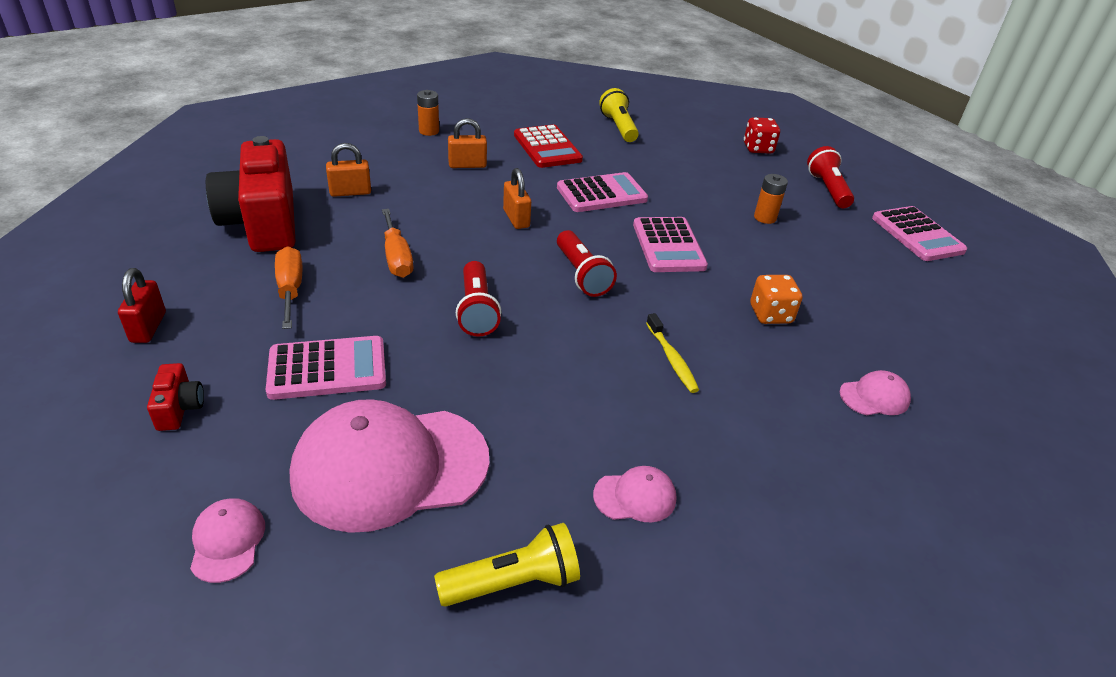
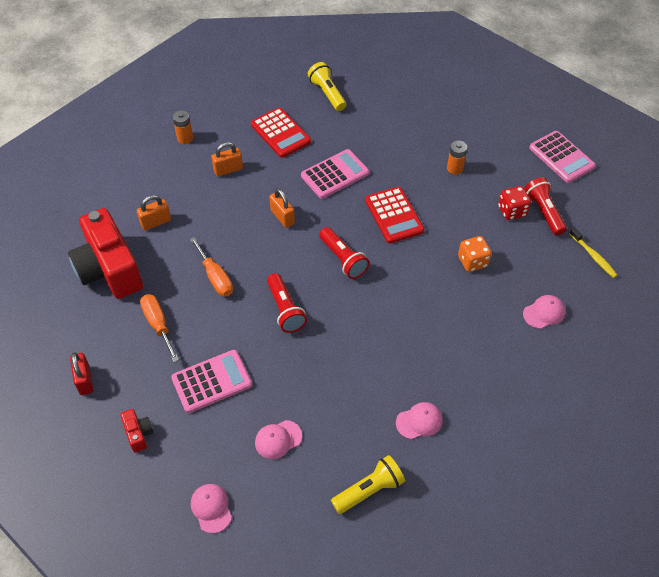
camera: 10 degrees left, 15 degrees up
(390, 467) = (278, 439): pink cap -> pink cap, size x0.43
(668, 246) = (394, 215): pink calculator -> red calculator
(672, 359) = (418, 316): yellow toothbrush -> yellow toothbrush (593, 256)
(758, 148) = (437, 91): red dice -> red dice (512, 211)
(827, 189) = (495, 125): red flashlight -> red flashlight (543, 212)

